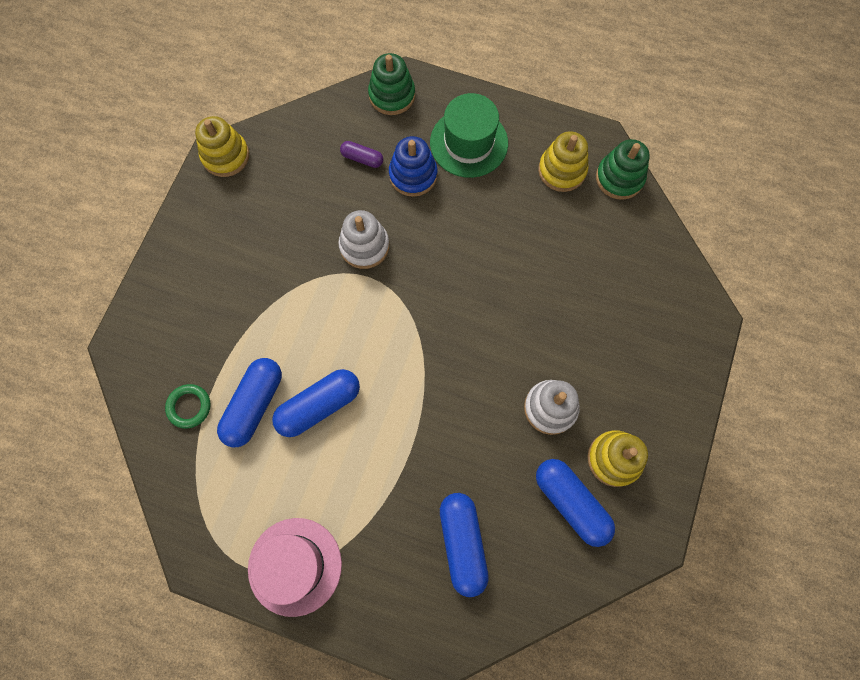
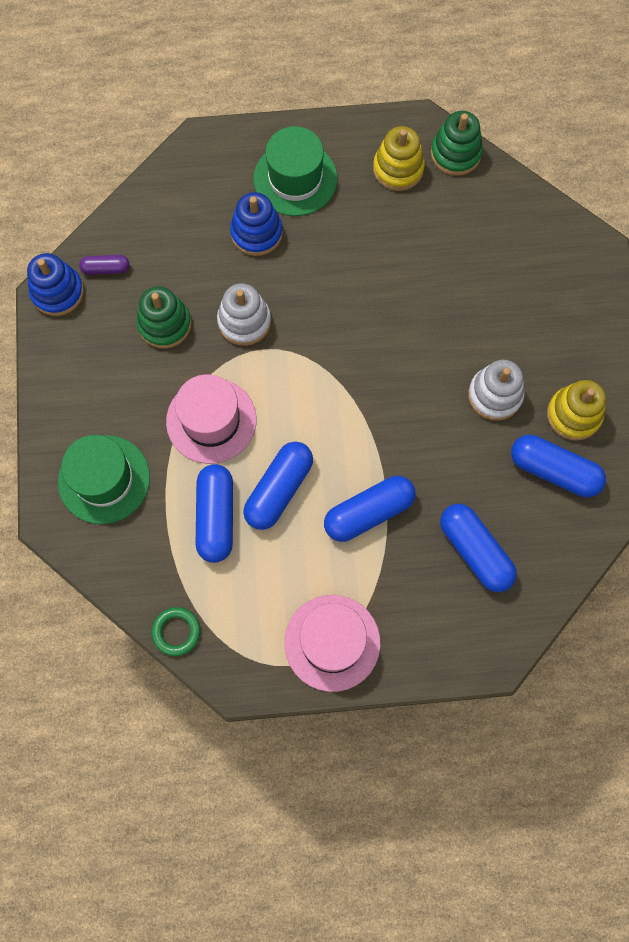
camera: 25 degrees left, 0 degrees up
(180, 329) = (104, 479): none -> green hat
(189, 407) = (153, 547): green ring -> green ring (176, 632)
(225, 156) = (57, 292): yellow stacking toy -> blue stacking toy
(293, 319) = (211, 420): none -> pink hat
(362, 158) = (198, 237): purple capsule -> purple capsule (106, 269)
(386, 463) = (368, 512): none -> blue capsule
(392, 95) = (195, 163): green stacking toy -> green stacking toy (165, 324)

